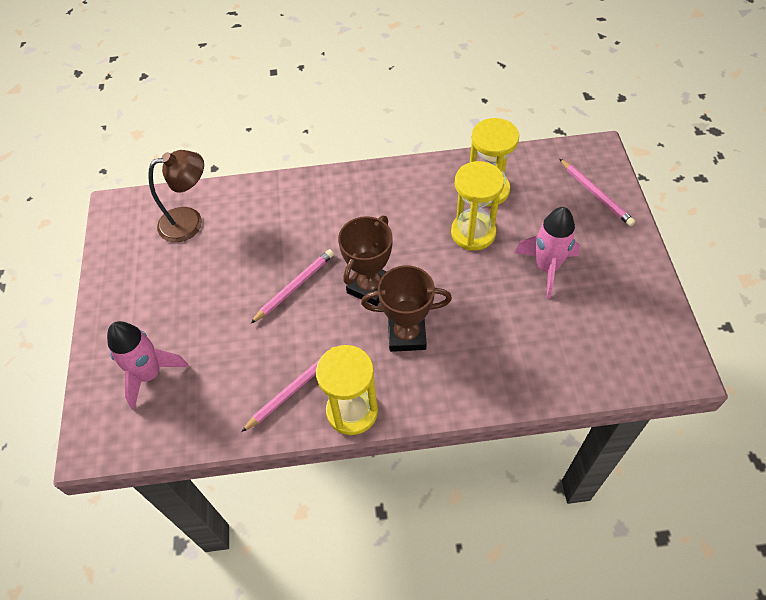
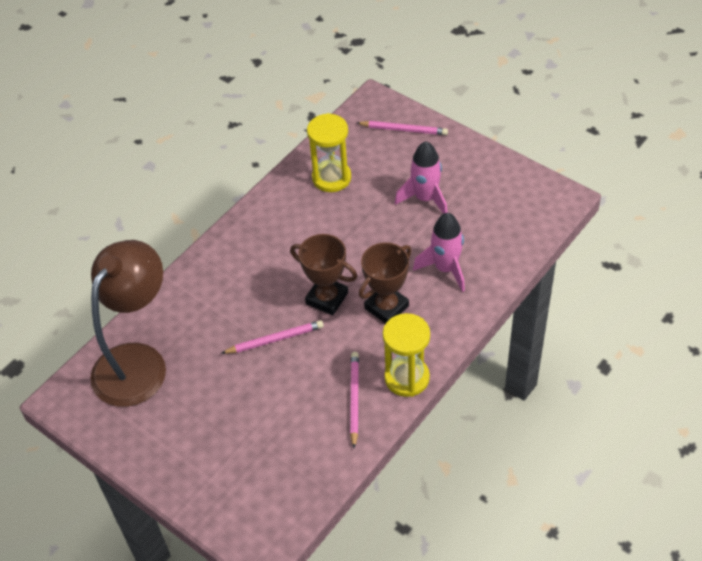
camera: 45 degrees left, 5 degrees down
(150, 374) = (243, 475): pink rocket -> pink rocket (445, 268)
(190, 222) = (137, 361): brown lamp -> brown lamp, size x1.65
(294, 286) = (275, 339): pink pencil -> pink pencil turned 75 degrees clockwise
(370, 286) = (327, 298): brown trophy -> brown trophy turned 45 degrees counterclockwise
(473, 233) = (354, 212): yellow hourglass -> none

